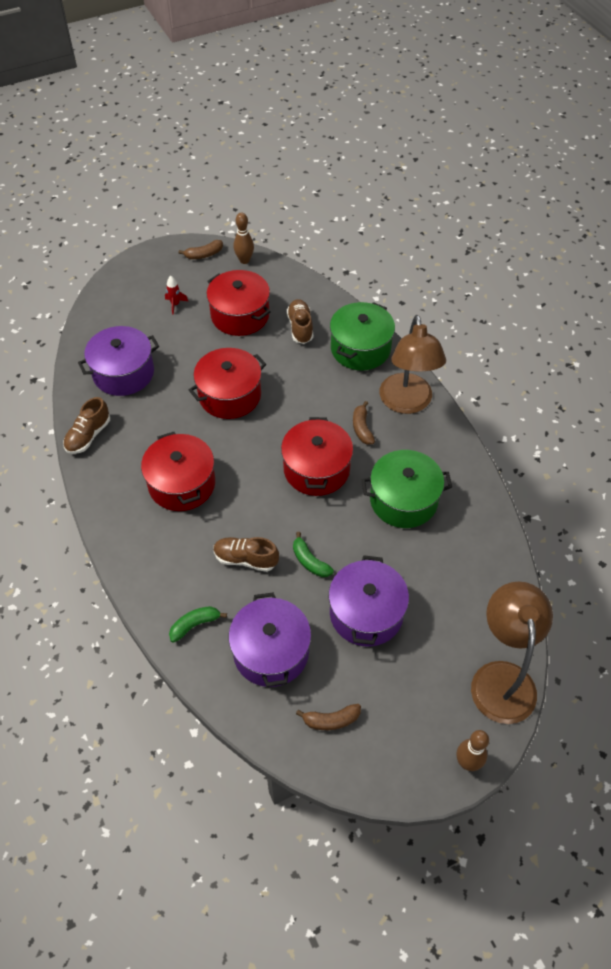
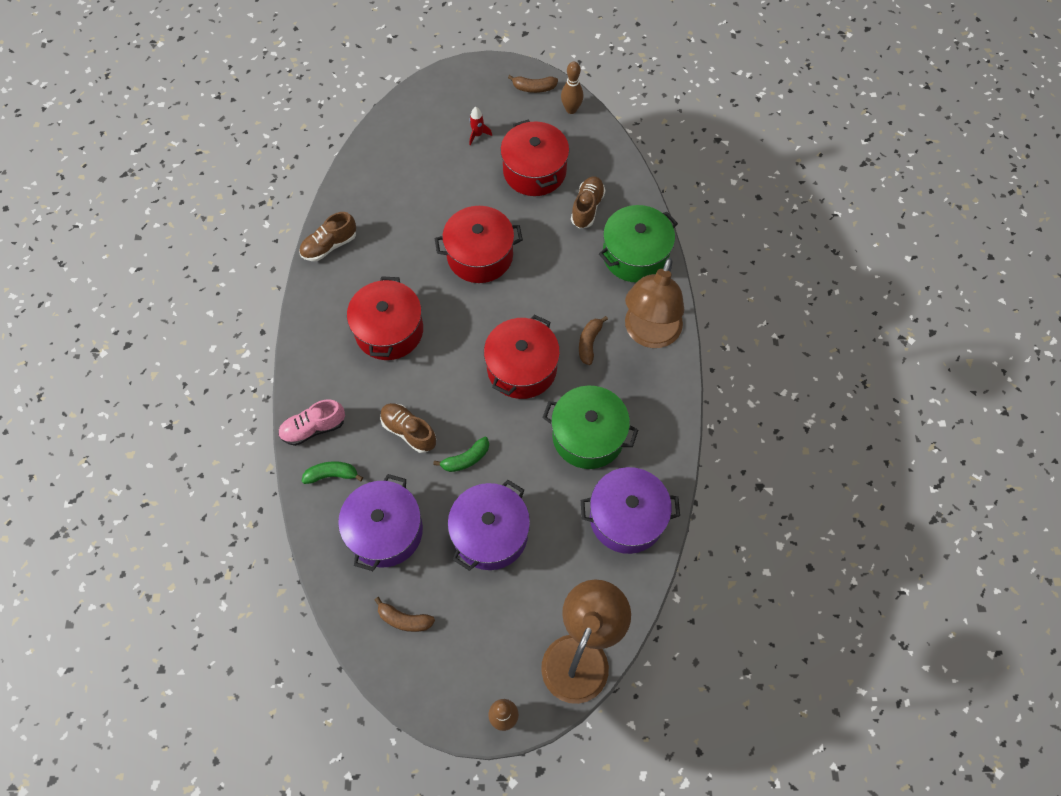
camera: 25 degrees right, 10 degrees up
(123, 373) = (392, 192): purple pot -> purple pot (626, 517)
(155, 592) = (313, 428): none -> pink shoe
(309, 561) = (466, 459): green banana -> green banana turned 105 degrees counterclockwise

